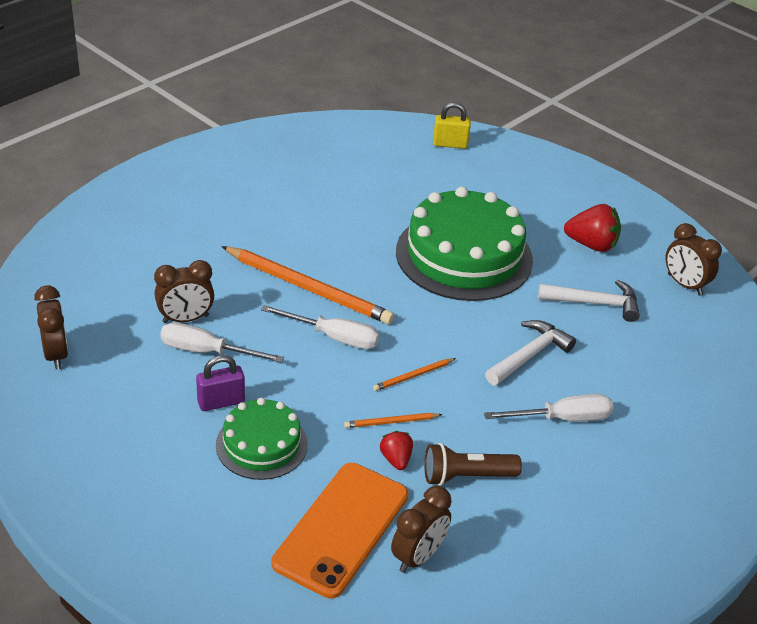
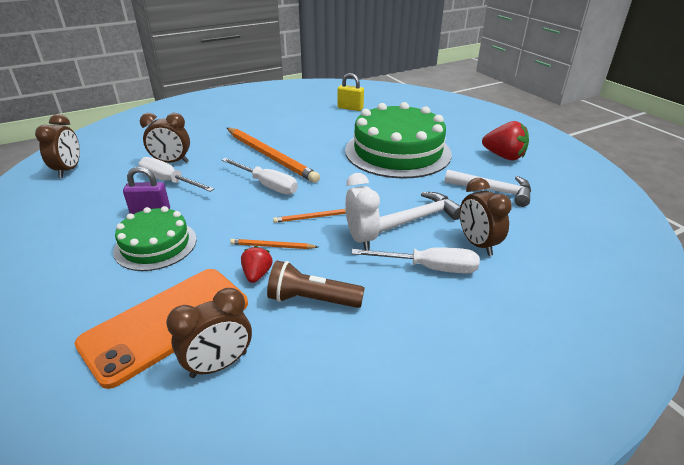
camera: 20 degrees right, 5 degrees down
(450, 144) = (419, 98): yellow padlock -> yellow padlock (350, 108)
(479, 395) = (361, 239): none -> white clock
(684, 285) = (579, 189): brown clock -> brown clock (477, 244)

